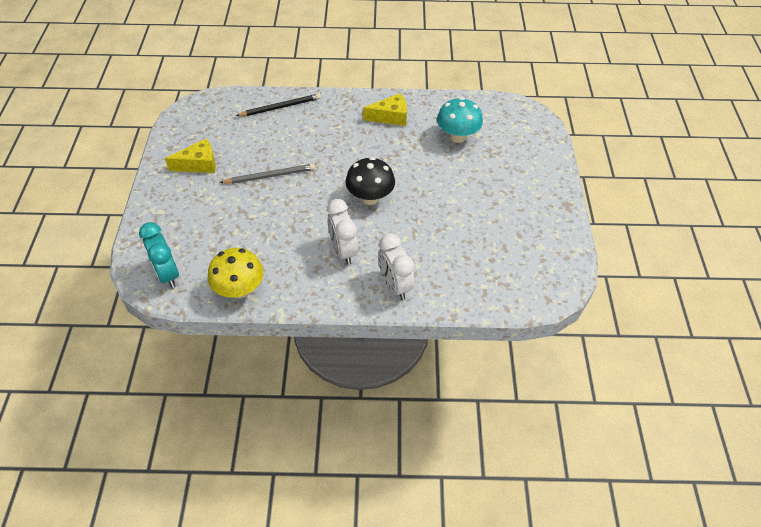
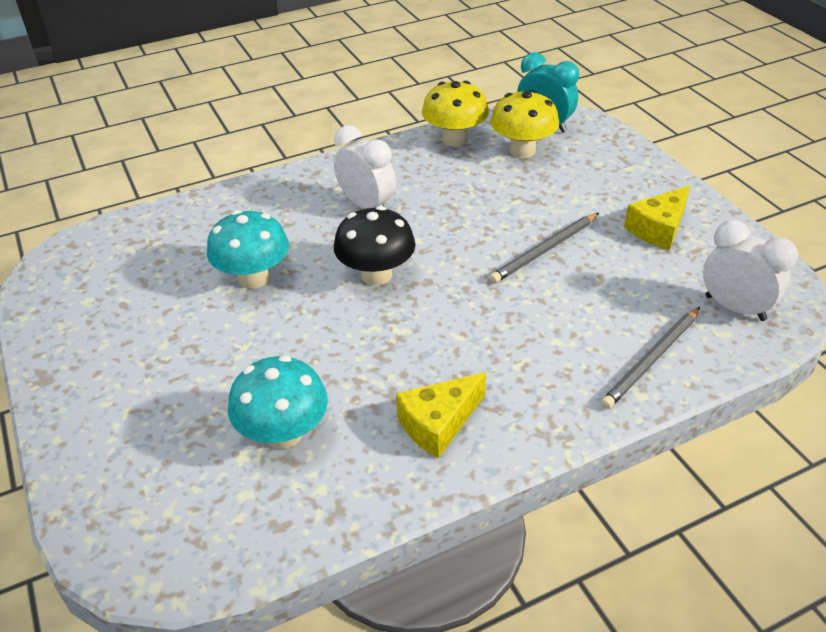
camera: 155 degrees right, 10 degrees down
(206, 256) = (522, 150): none -> yellow mushroom
(281, 107) = (652, 360): black pencil -> grey pencil
(395, 285) = (279, 196): white clock -> white clock (735, 308)
(439, 223) = (254, 278): none -> turquoise mushroom

